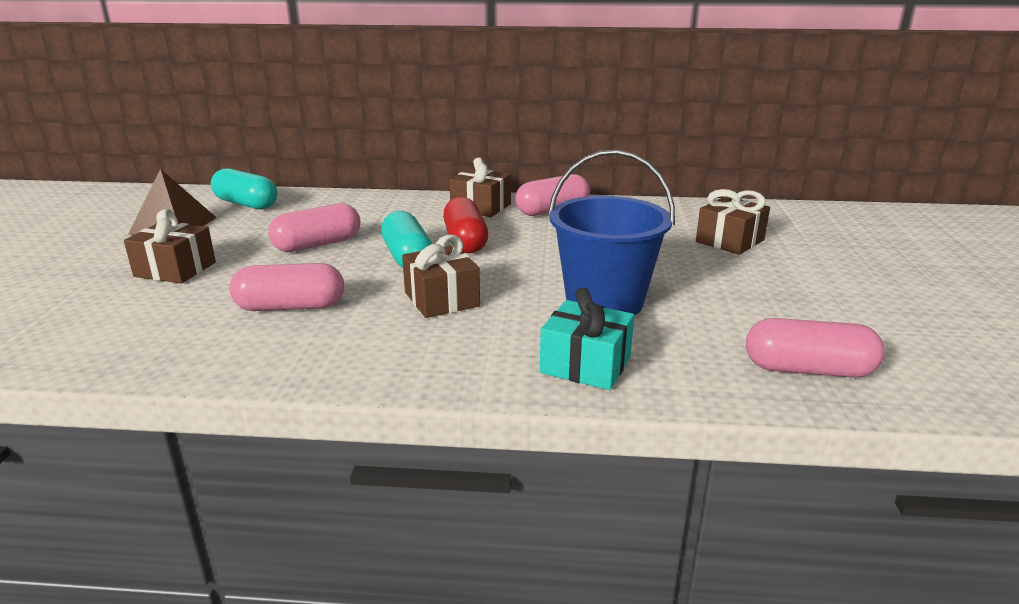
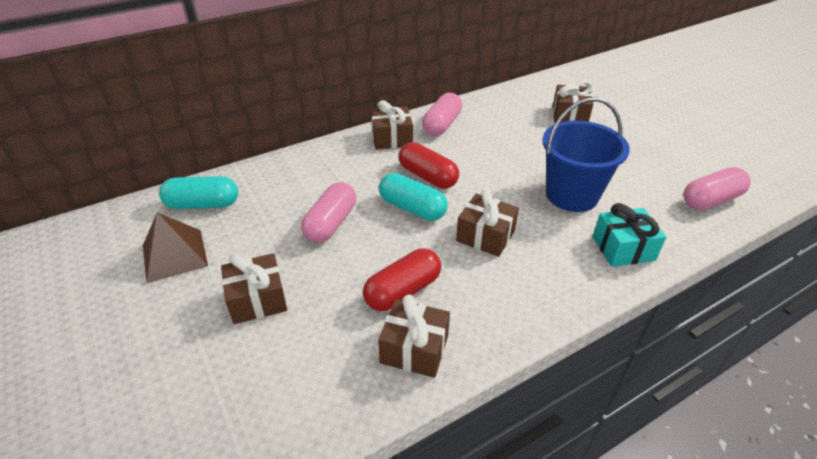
camera: 35 degrees left, 15 degrees up
(225, 347) = (414, 349): none -> brown gift
(290, 307) = (402, 291): pink capsule -> red capsule

